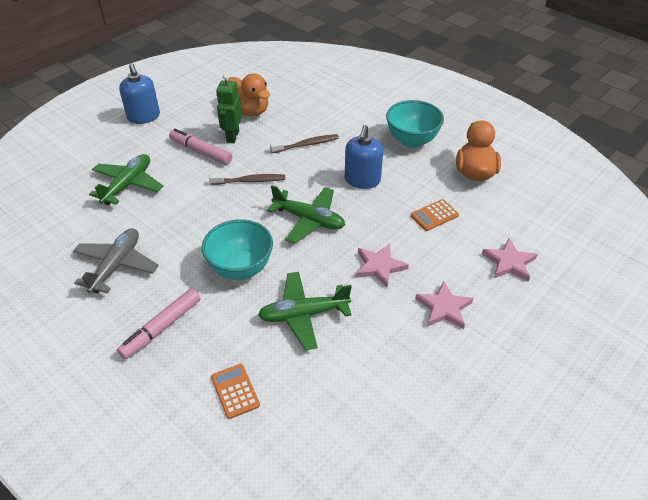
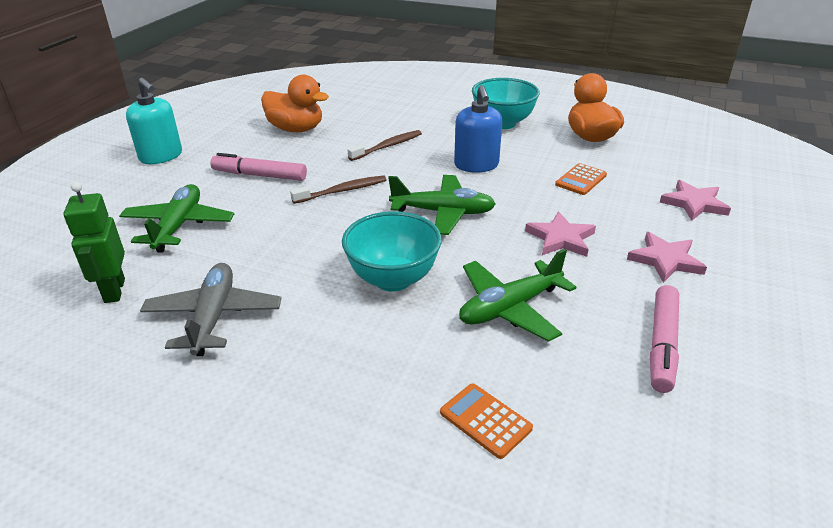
camera: 20 degrees left, 10 degrees down
(144, 117) = (161, 156): blue soap dispenser -> turquoise soap dispenser
(161, 328) = (327, 373): pink marker -> pink marker (662, 344)
(232, 136) = (291, 155): green robot -> green robot (114, 291)

